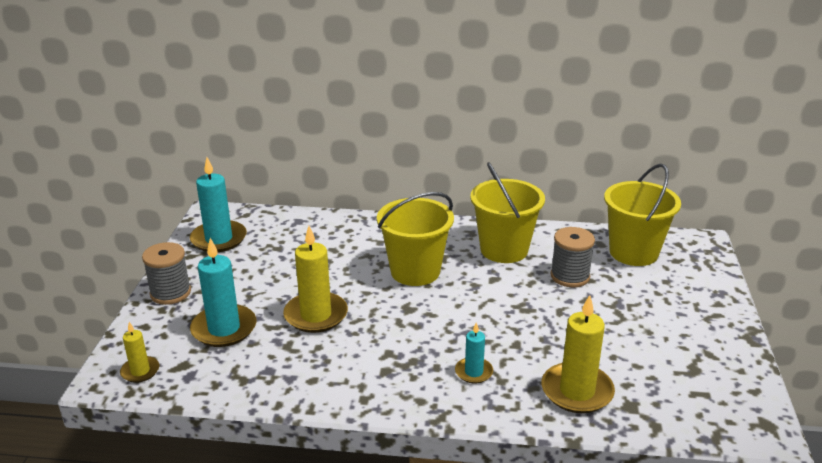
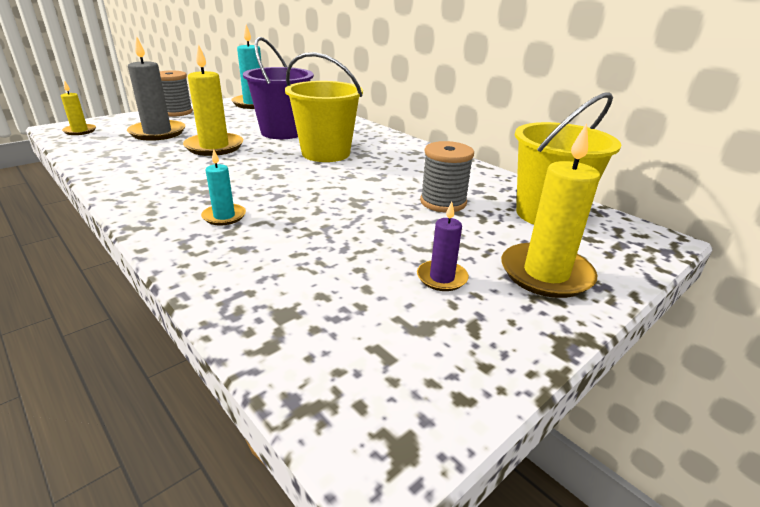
camera: 40 degrees right, 0 degrees up
(224, 329) = (157, 133): turquoise candle -> grey candle
(332, 265) = (283, 132): none -> purple bucket
(504, 250) = (420, 168): yellow bucket -> none
(577, 391) = (266, 272): yellow candle -> yellow candle (546, 274)
(656, 335) = (442, 278): none -> purple candle

